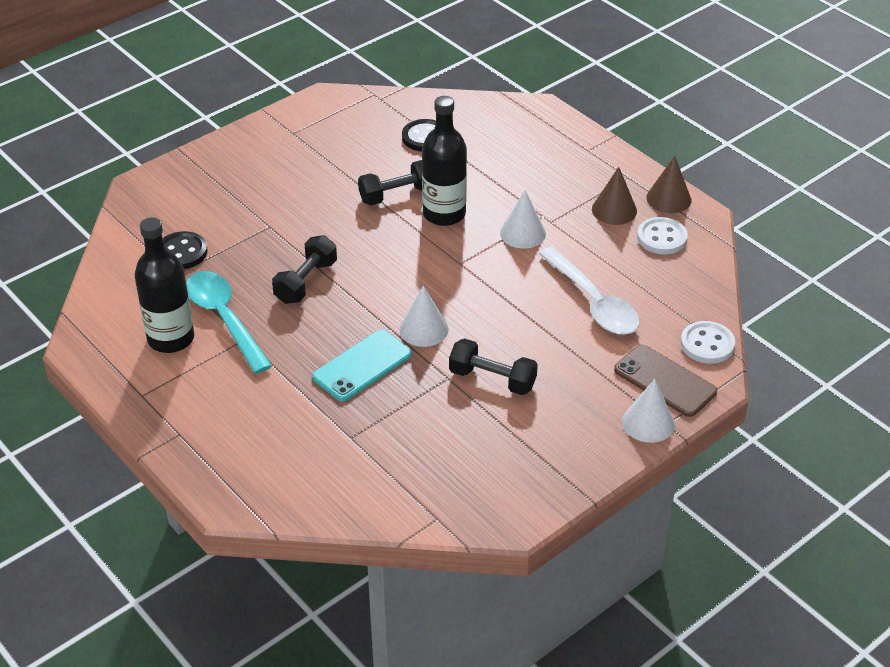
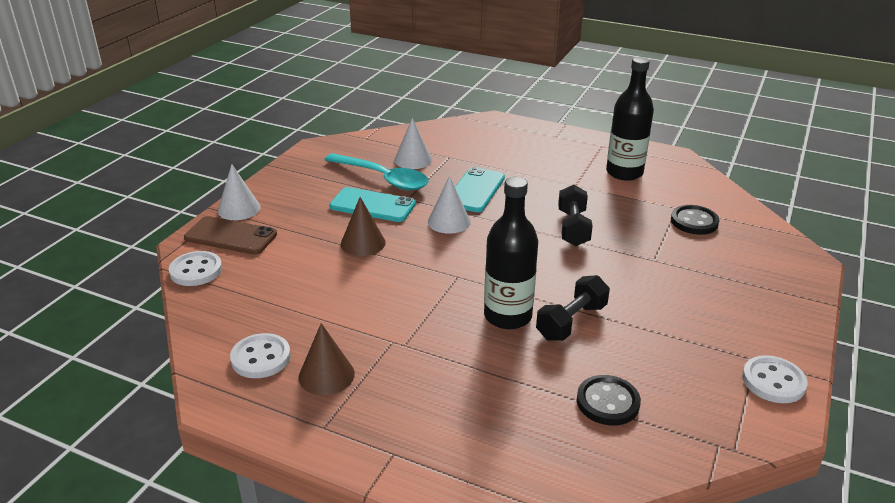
camera: 155 degrees right, 10 degrees down
(224, 319) = (603, 191): turquoise spoon -> turquoise spoon (383, 178)
(299, 117) = (773, 381): none -> white button
(492, 379) = (372, 205): black dumbbell -> turquoise phone
(523, 233) = (415, 320): white cone -> white cone (413, 160)
(593, 302) = (313, 276): white spoon -> none
(668, 199) = (263, 411): brown cone -> brown cone (363, 243)

